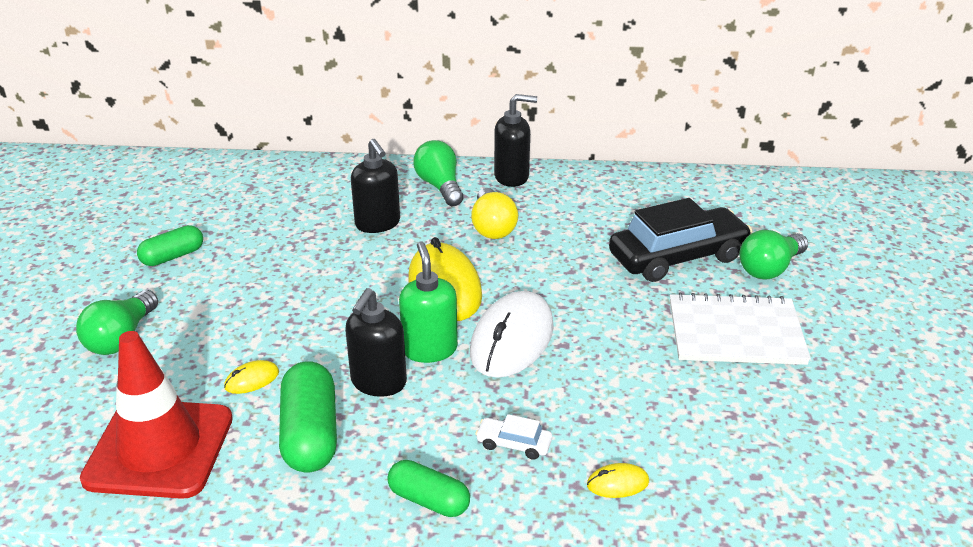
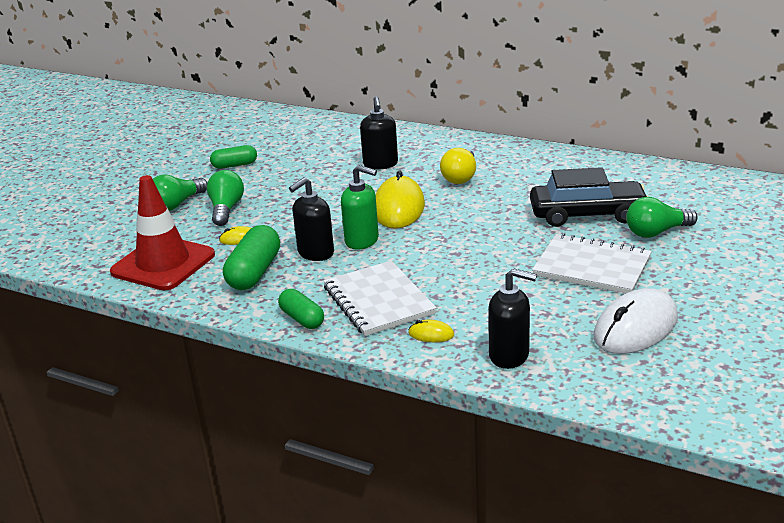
camera: 25 degrees right, 5 degrees down
(430, 349) = (362, 241): green soap dispenser -> green soap dispenser turned 105 degrees clockwise
(440, 186) = (441, 147): green light bulb -> green light bulb (226, 209)
(512, 177) = (500, 148): black soap dispenser -> black soap dispenser (509, 355)
(512, 339) = (422, 244): white mouse -> white mouse (635, 327)
(514, 444) = (378, 301): white car -> white notebook

